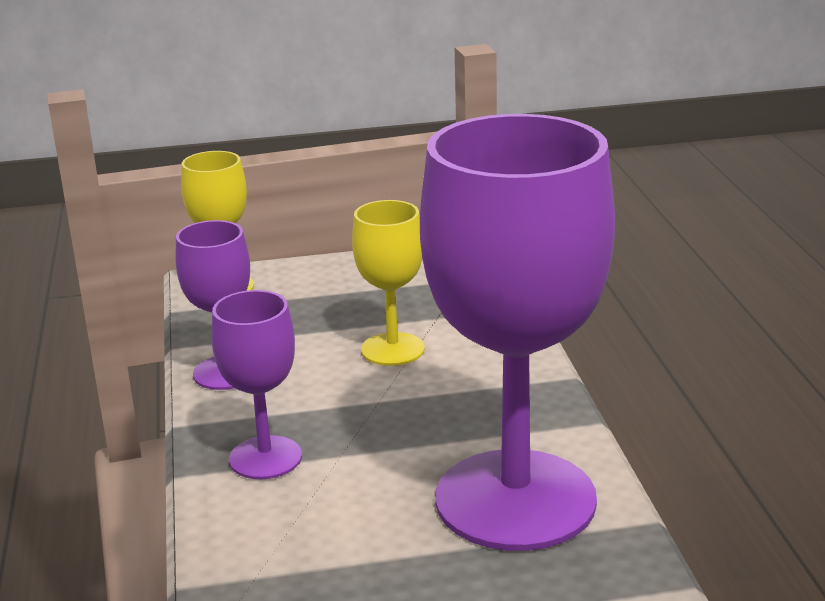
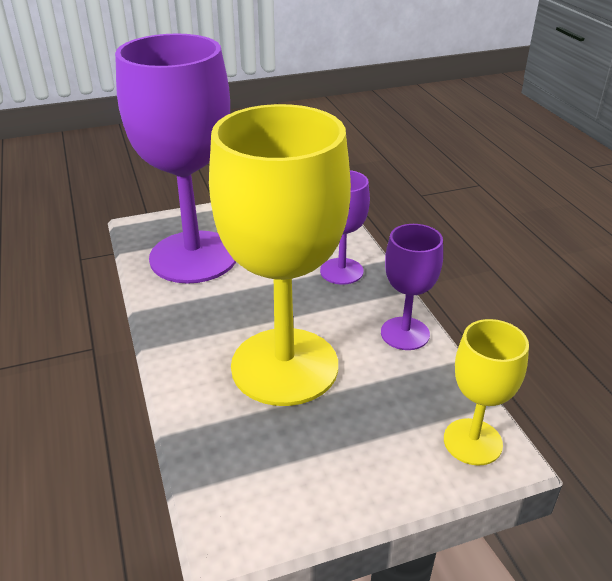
camera: 170 degrees right, 10 degrees up
(392, 349) = (284, 366): yellow goblet -> yellow goblet, size x2.08

